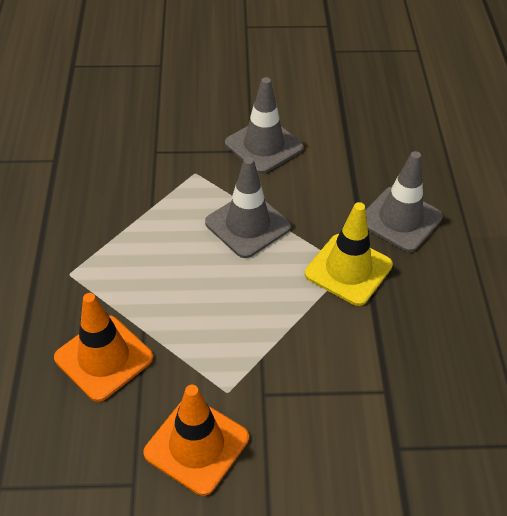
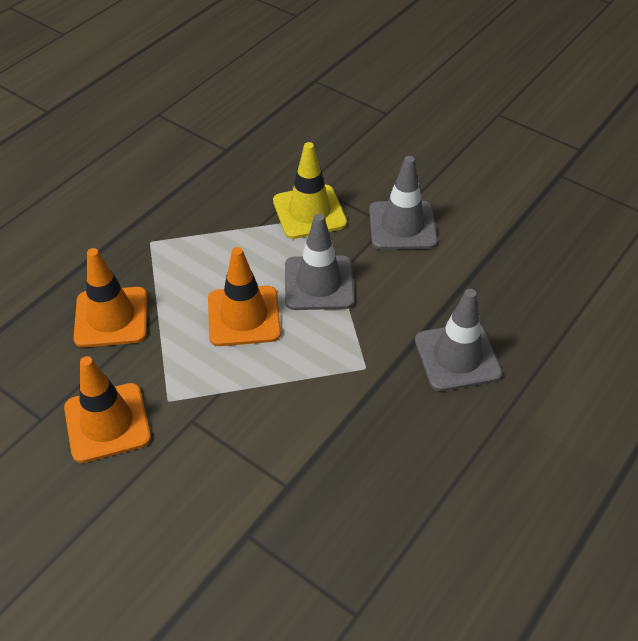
camera: 40 degrees right, 0 degrees up
(216, 286) = (244, 316): none -> orange traffic cone
(348, 269) = (363, 370): yellow traffic cone -> yellow traffic cone (309, 212)

